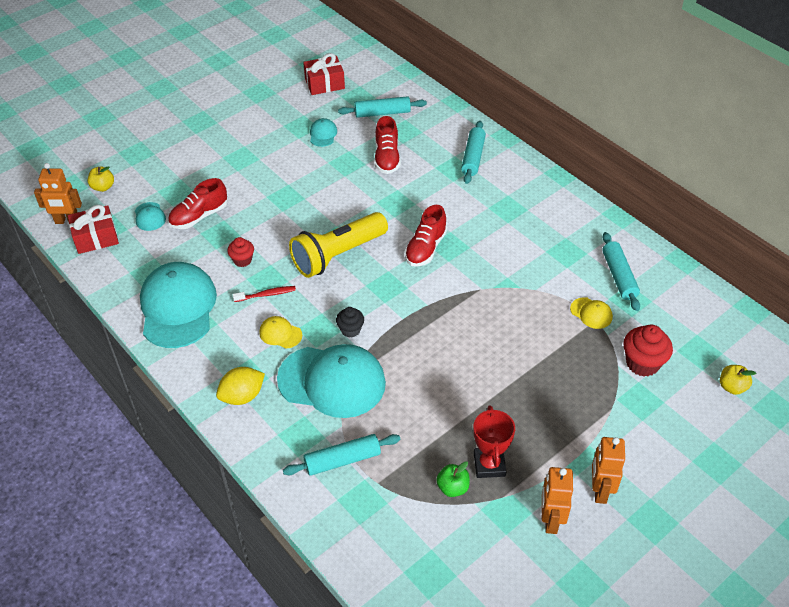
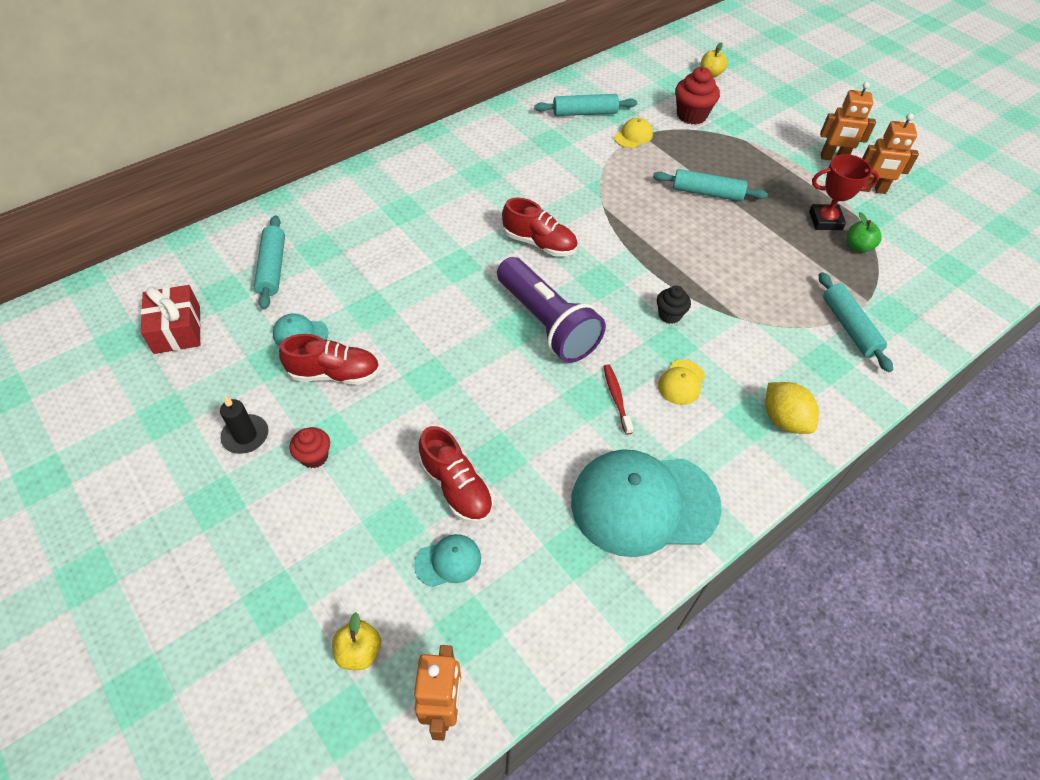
camera: 90 degrees left, 5 degrees up
(96, 238) = (491, 645): red gift -> none
(242, 260) = (552, 427): red cupcake -> red cupcake (314, 456)
(243, 125) = (245, 436): none -> black candle
(332, 381) = (747, 334): turquoise cap -> none
(338, 255) = (546, 323): yellow flashlight -> purple flashlight
(387, 158) = (369, 268): red shoe -> red shoe (334, 374)
(473, 157) = (387, 192): turquoise rolling pin -> turquoise rolling pin (707, 193)

